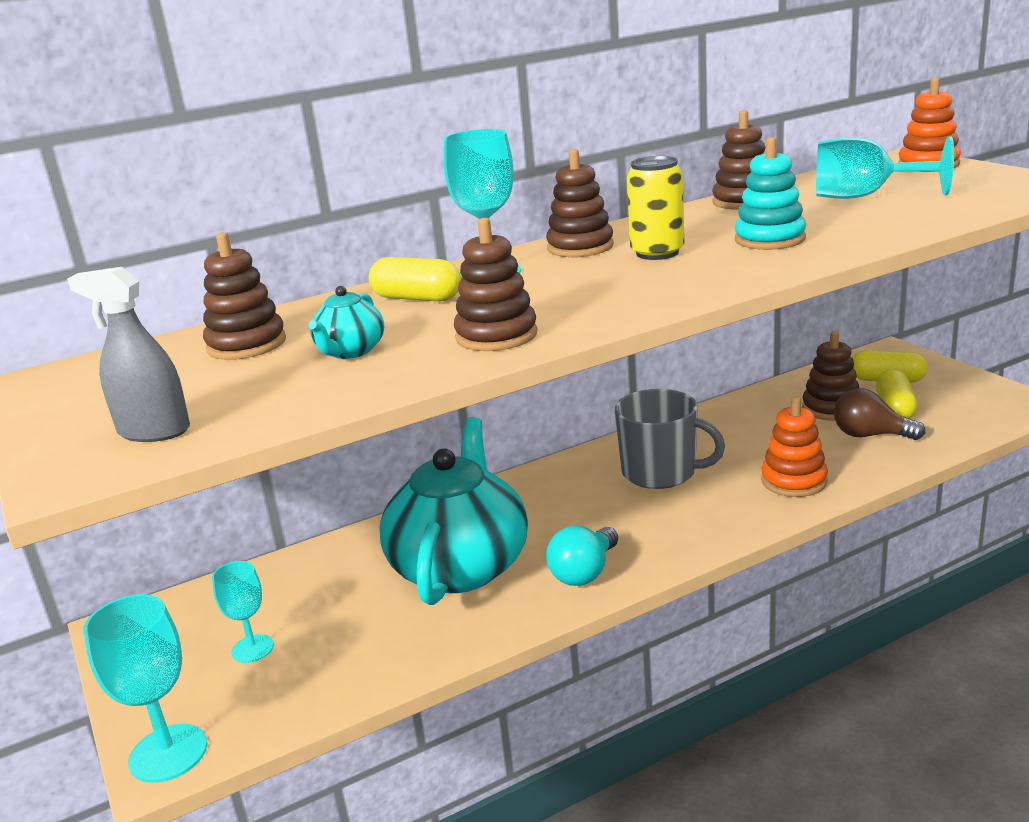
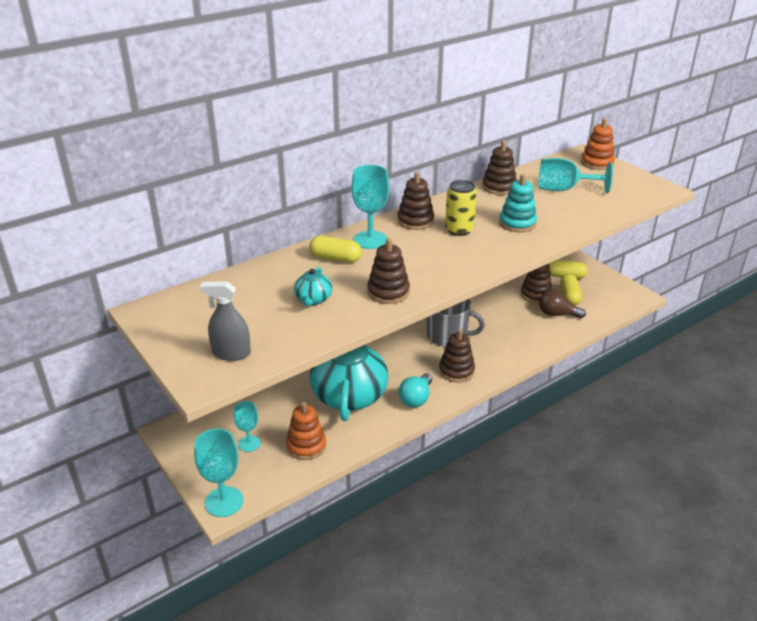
camera: 10 degrees left, 10 degrees up
(246, 345) = (252, 290): brown stacking toy -> brown stacking toy (456, 371)
(794, 481) = (518, 343): orange stacking toy -> orange stacking toy (306, 446)

